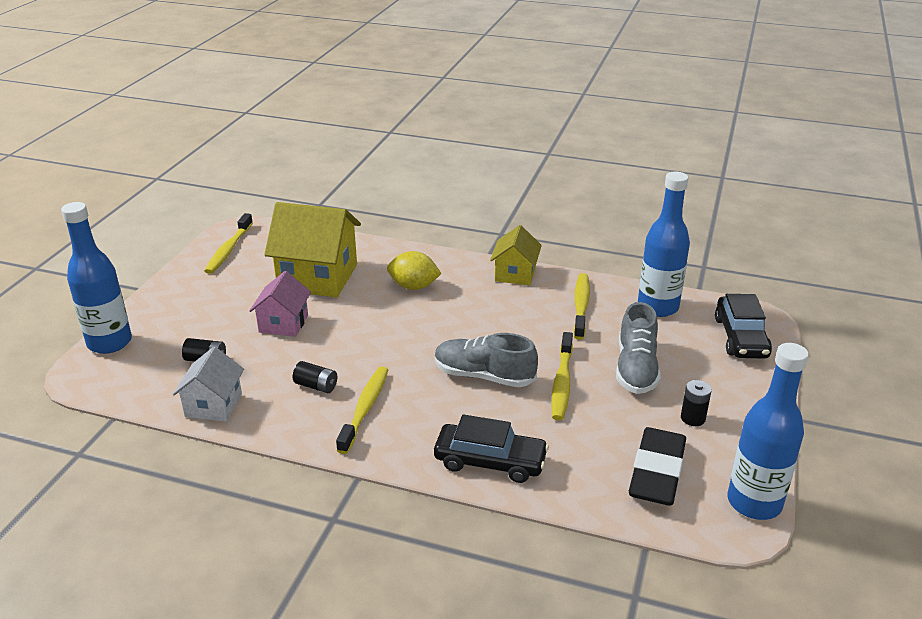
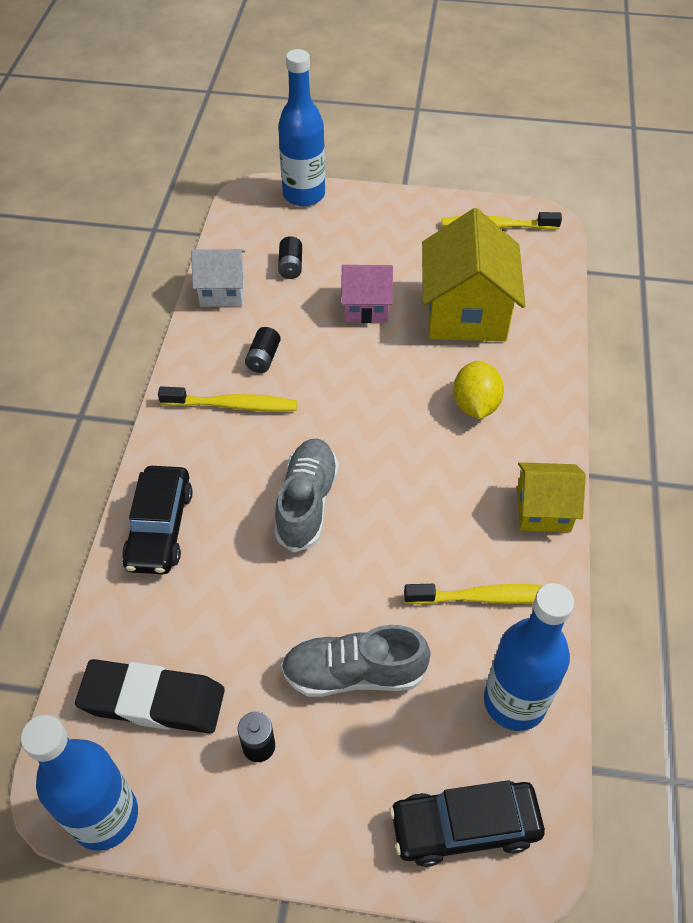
camera: 80 degrees right, 20 degrees up
(562, 383) = (308, 586): yellow toothbrush -> none

